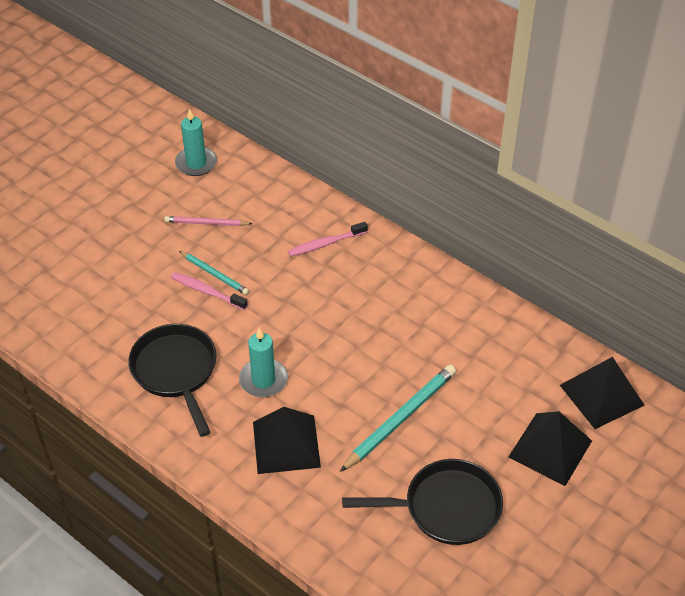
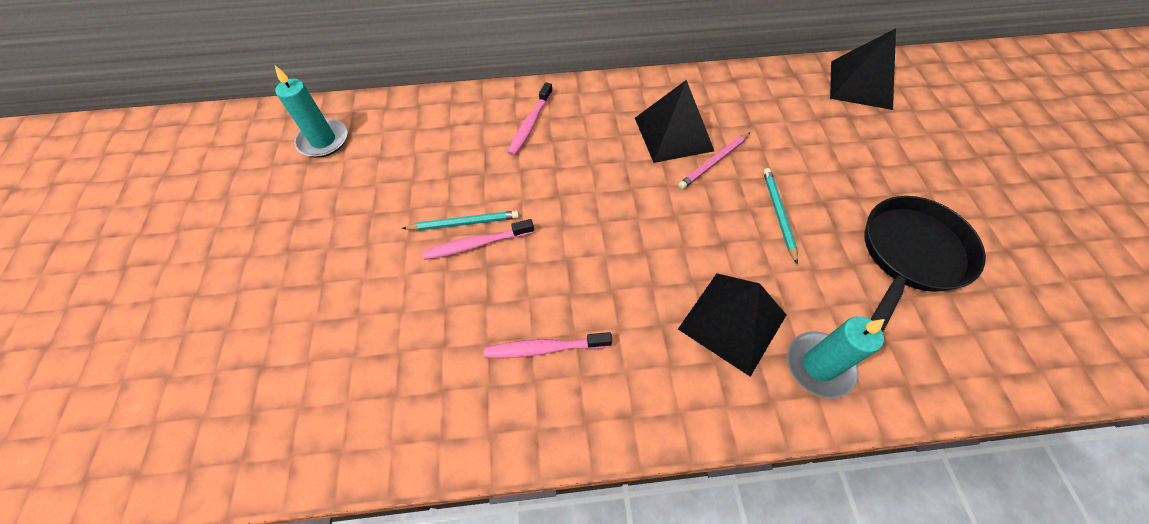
camera: 45 degrees left, 10 degrees up
(176, 371) = (544, 348): black pan -> pink toothbrush
(206, 223) = (399, 184): pink pencil -> pink pencil (714, 162)
(263, 380) = (634, 280): turquoise candle -> turquoise candle (819, 366)
(400, 419) = (778, 214): turquoise pencil -> turquoise pencil, size x0.60
(550, 449) = (893, 146): black pyramid -> black pyramid (673, 134)

